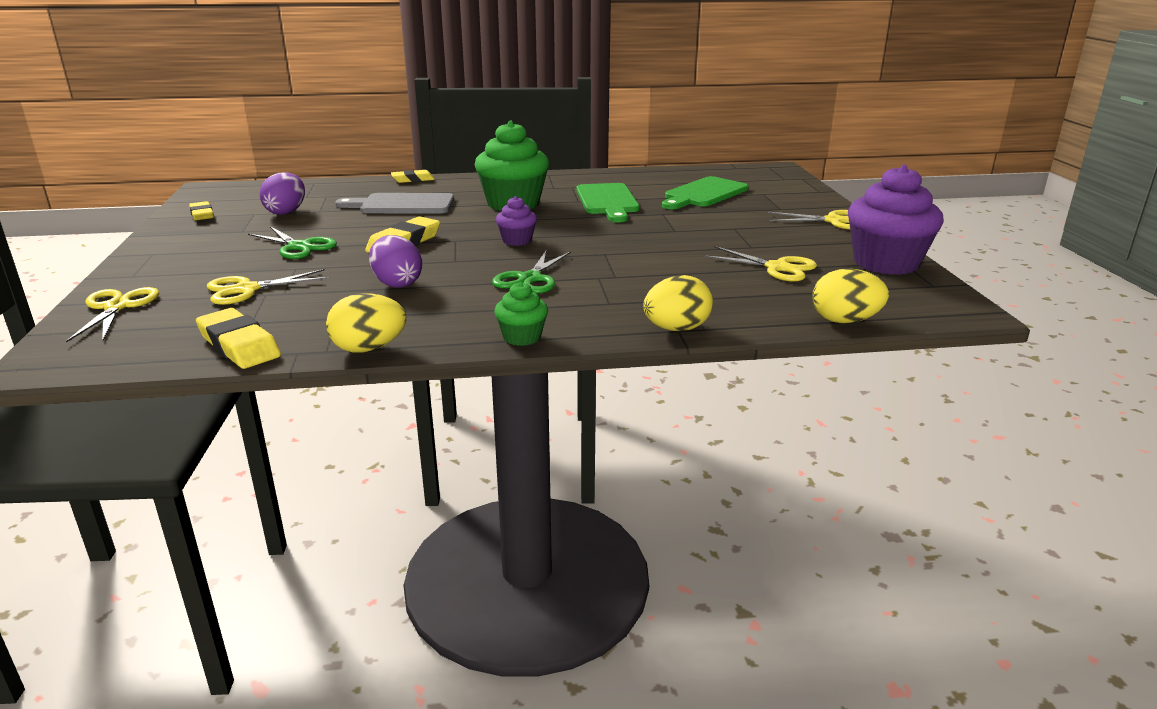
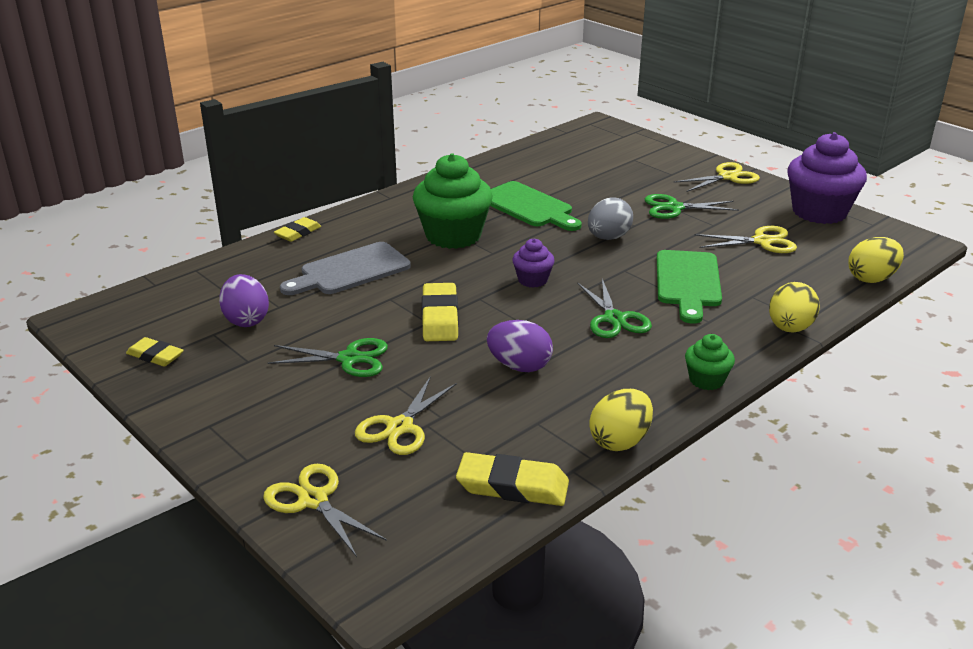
camera: 35 degrees left, 5 degrees up
(634, 232) = (608, 238): none -> grey egg
(703, 194) = (590, 173): green cutting board -> green cutting board (687, 282)
(735, 228) = (674, 208): none -> green scissors

